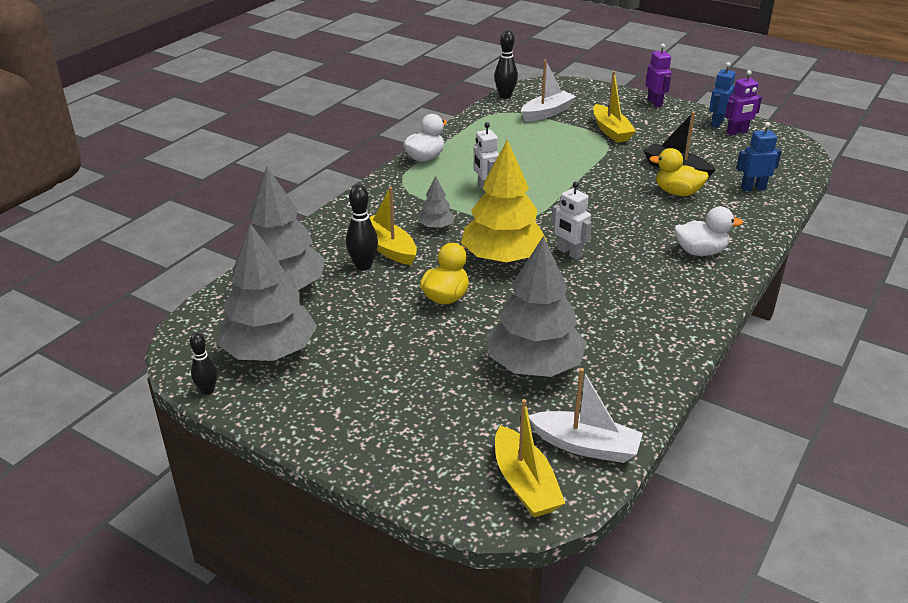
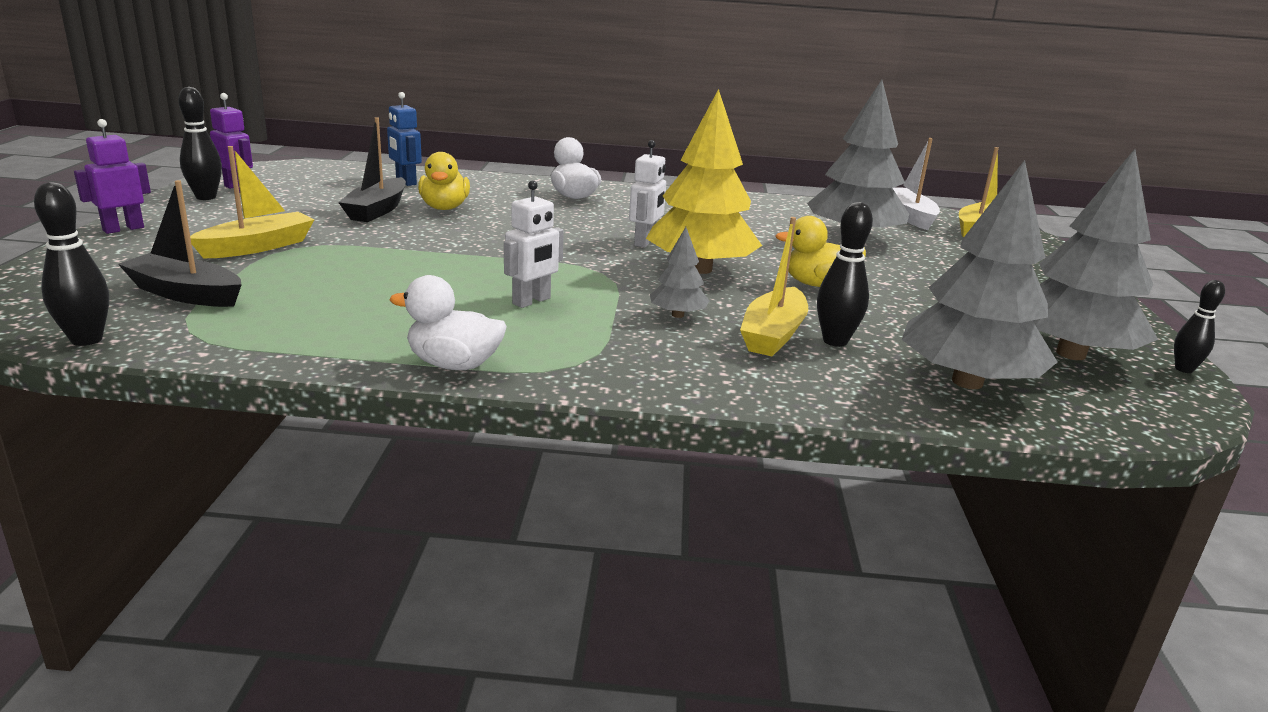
camera: 120 degrees left, 10 degrees down
(547, 113) = (185, 294): white boat -> black boat
(716, 123) = (206, 197): blue robot -> black bowling pin

